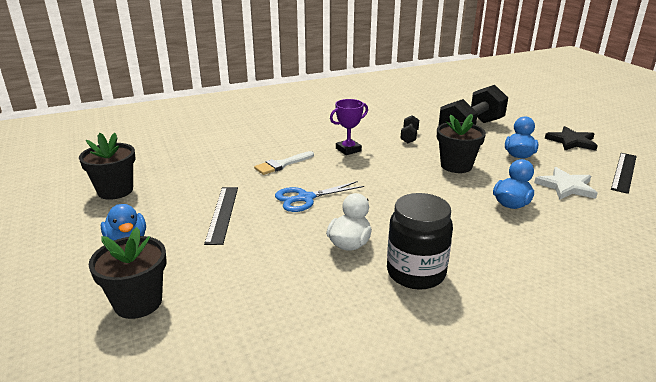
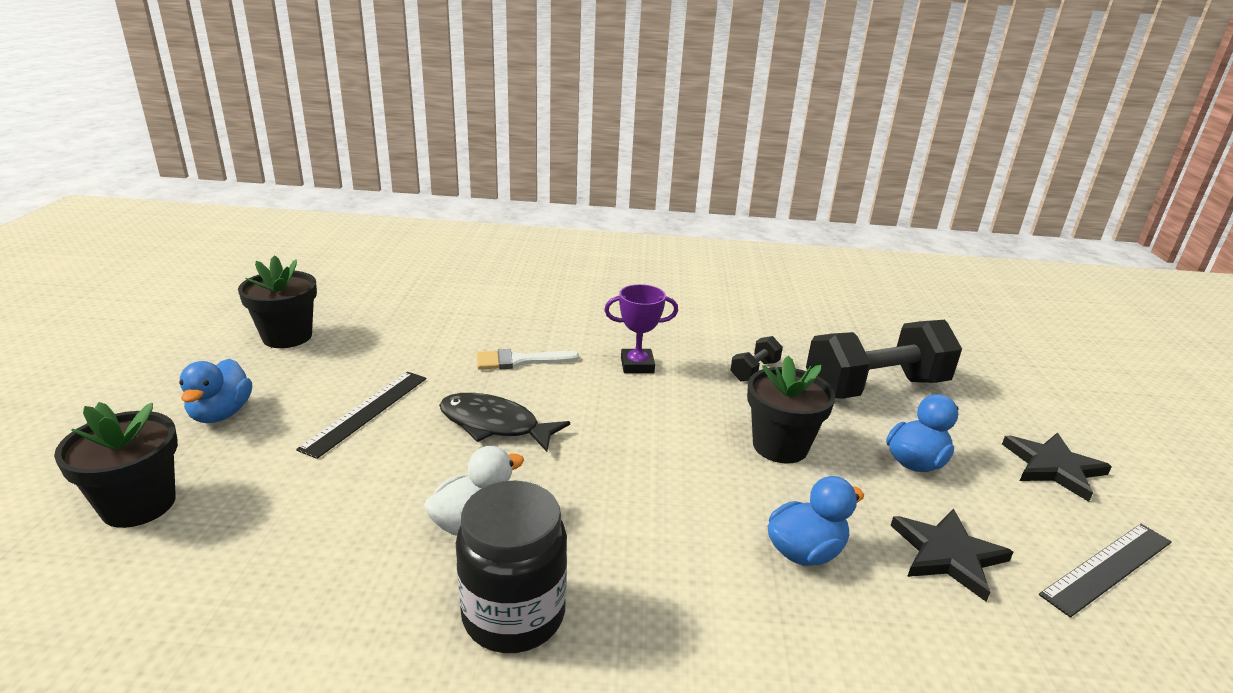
camera: 25 degrees right, 0 degrees up
(305, 198) = (494, 425): blue scissors -> black fish
(566, 186) = (948, 555): white star -> black star

